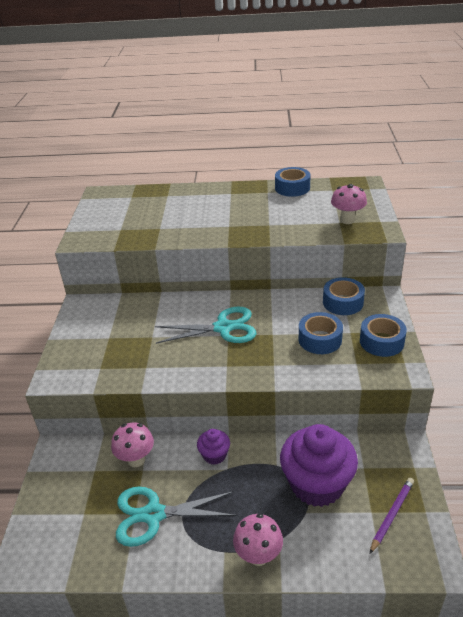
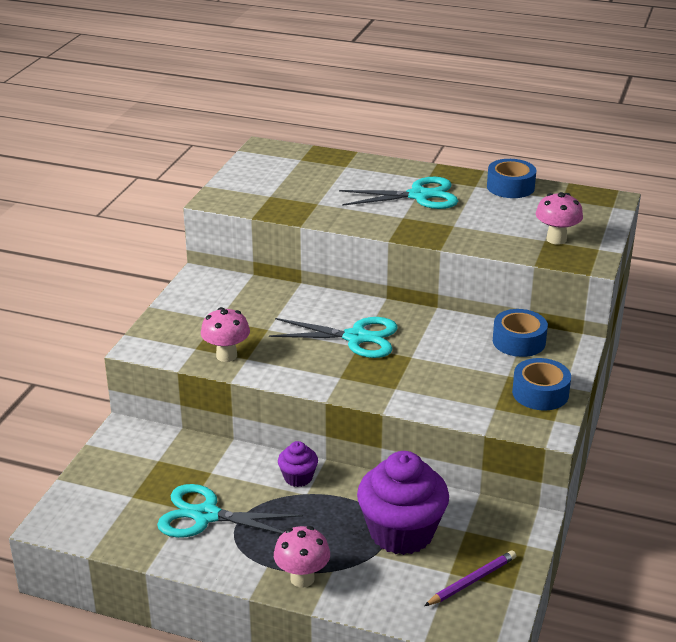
camera: 15 degrees right, 5 degrees down
(136, 459) = (208, 461): pink mushroom -> pink mushroom (226, 355)
(232, 207) = (419, 196): none -> turquoise scissors
(320, 339) = (465, 374): blue tape -> none

